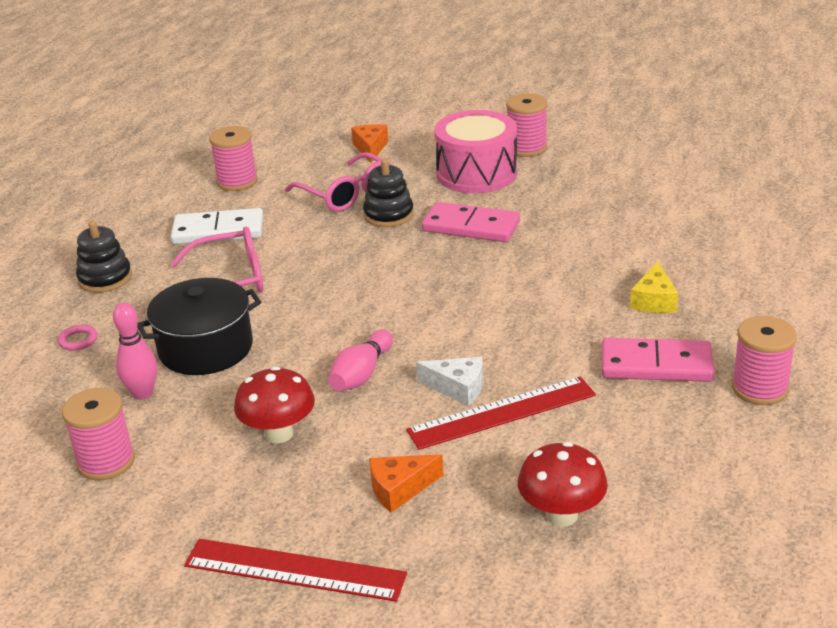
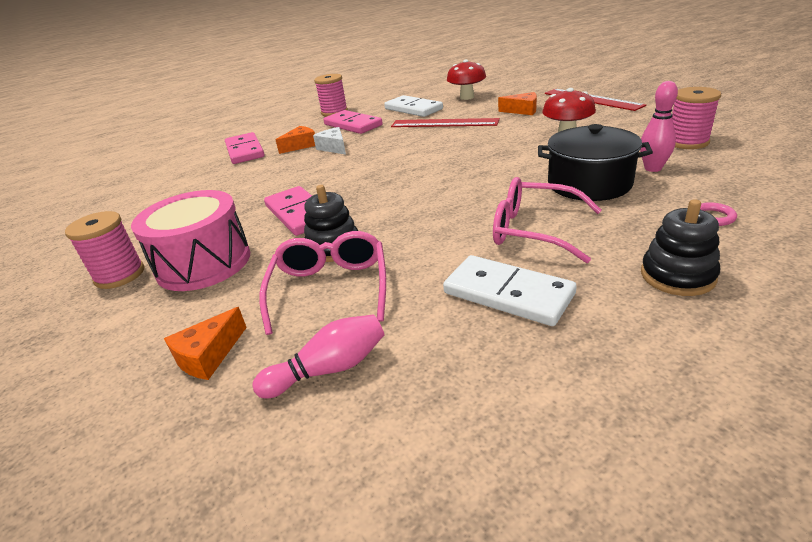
camera: 140 degrees left, 0 degrees up
(237, 181) = (420, 377): pink spool -> none
(361, 374) = (494, 148): pink bowling pin -> pink bowling pin (329, 369)
(458, 388) = (451, 134): white cheese -> white cheese (334, 148)
(616, 440) = (413, 109): none -> white domino
(654, 300) = (300, 145): yellow cheese -> orange cheese
(718, 268) = (245, 151): none -> pink domino

